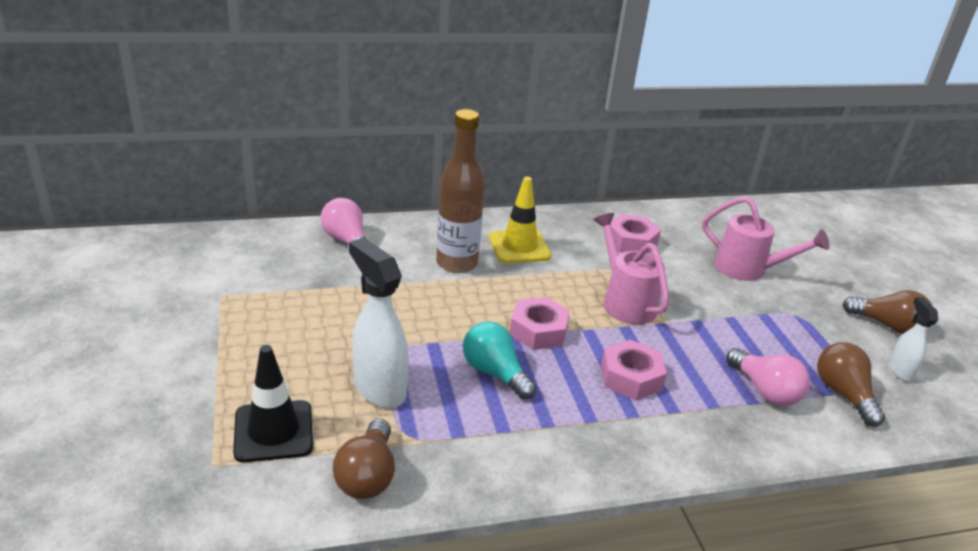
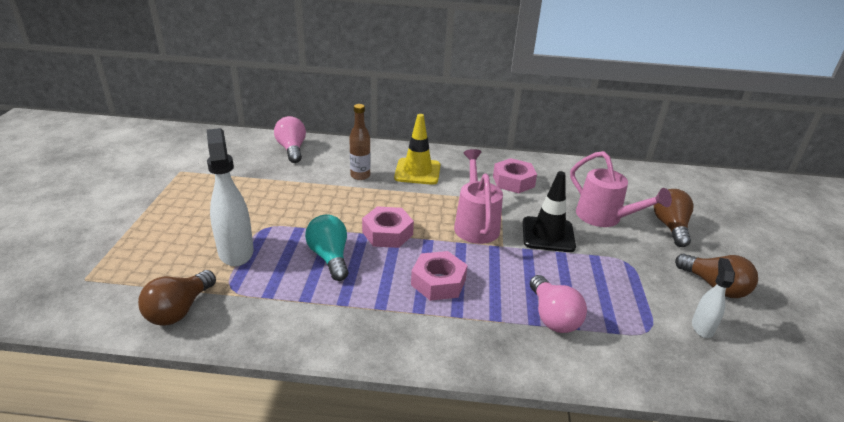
camera: 20 degrees right, 0 degrees up
(273, 431) = (141, 265): black traffic cone -> black traffic cone (548, 235)
(456, 263) = (360, 176): brown bottle -> brown bottle, size x0.60
(843, 394) = (628, 335): brown light bulb -> brown light bulb (670, 227)

